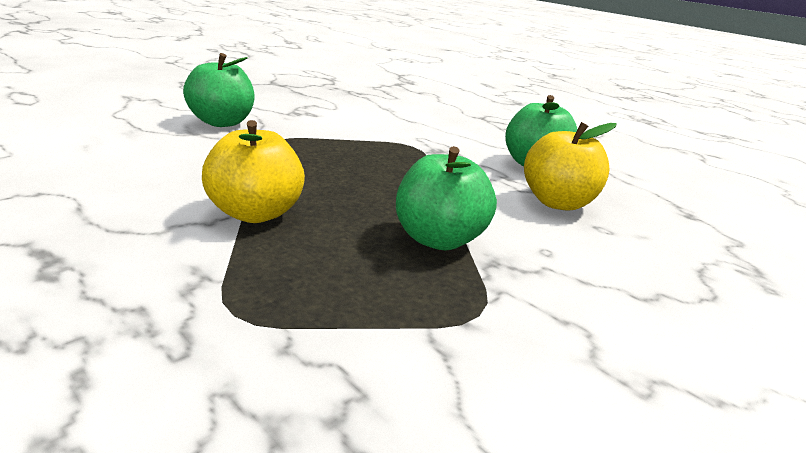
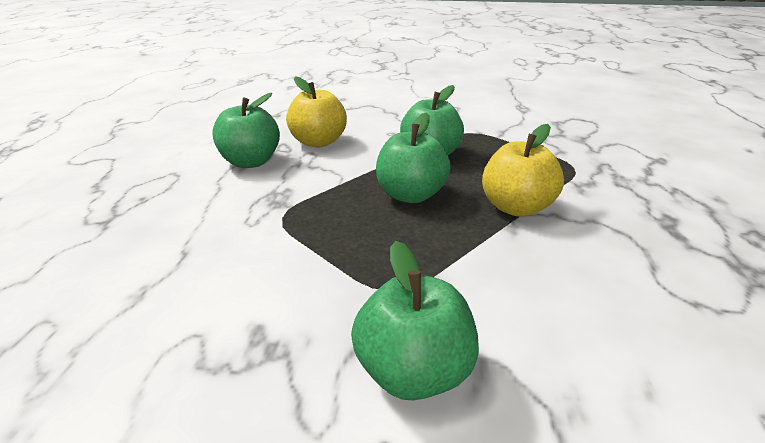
camera: 125 degrees left, 5 degrees up
(366, 188) = (410, 195): none -> green apple

